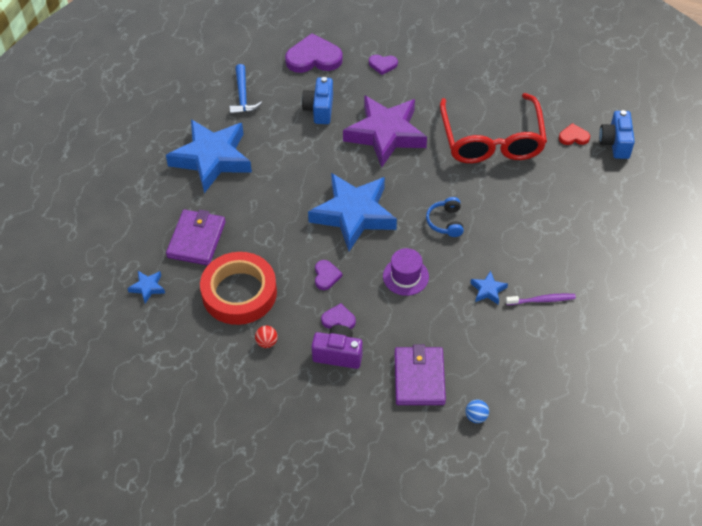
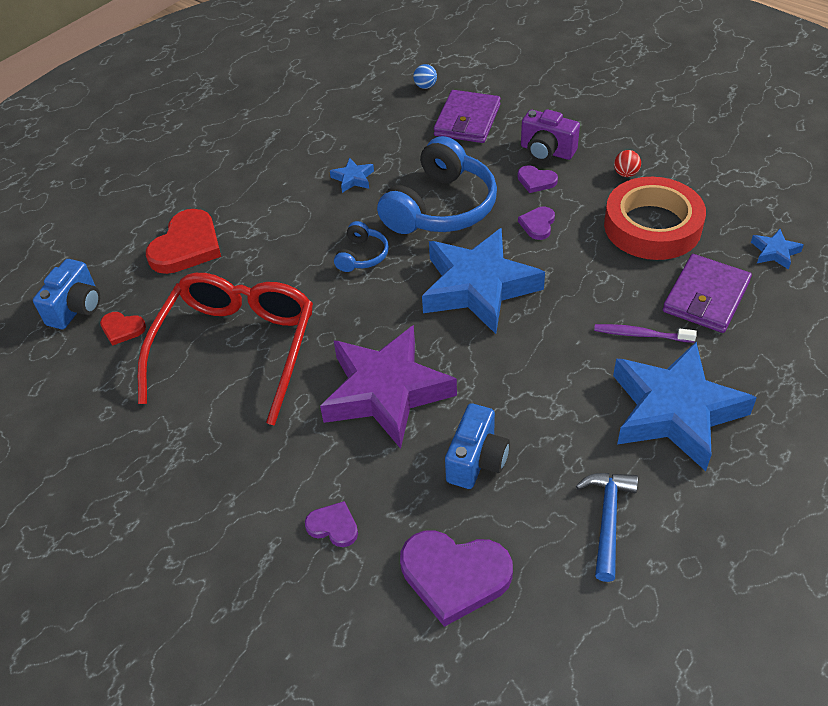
camera: 160 degrees left, 5 degrees down
(405, 276) = (441, 207): purple hat -> blue headphones
(542, 300) = (300, 160): purple toothbrush -> purple toothbrush (641, 334)
(576, 203) = (187, 246): none -> red heart

